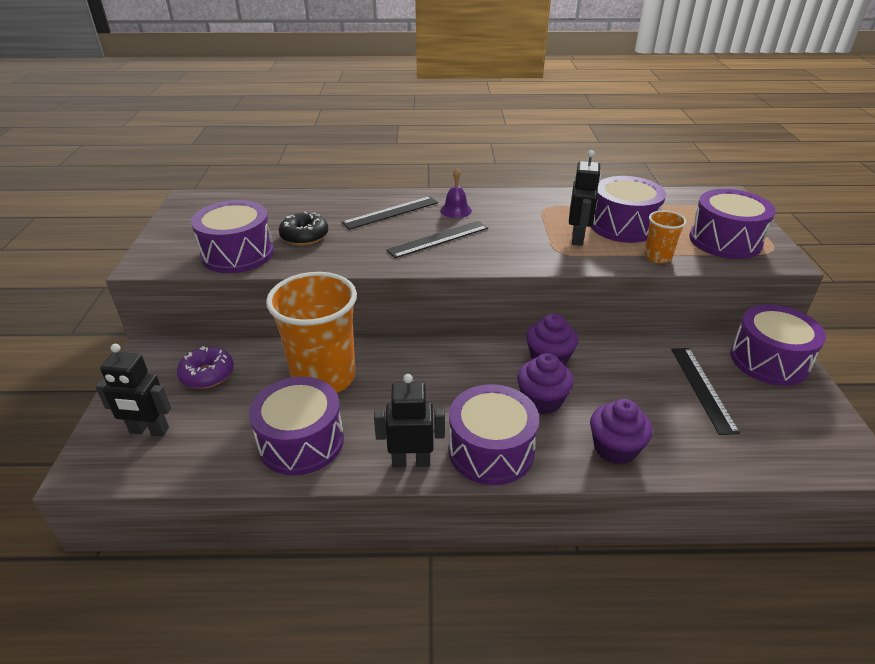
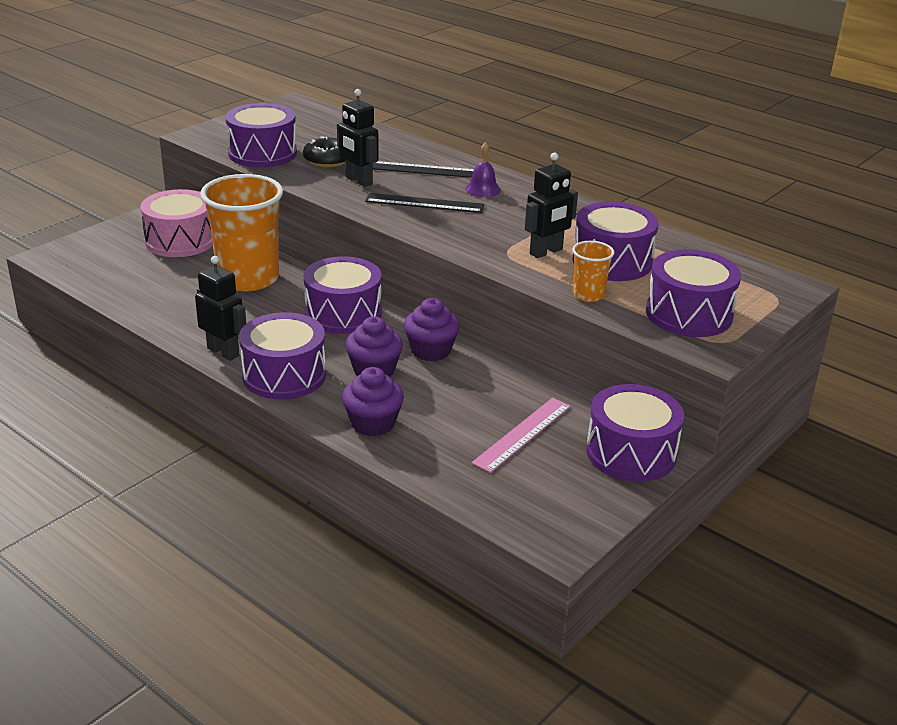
camera: 40 degrees right, 5 degrees down
(149, 431) = (104, 255): black robot -> black robot (358, 181)
(207, 374) = (180, 241): purple donut -> pink drum
(301, 441) = (177, 306): purple drum -> purple drum (343, 314)
(702, 388) = (522, 434): black ruler -> pink ruler

